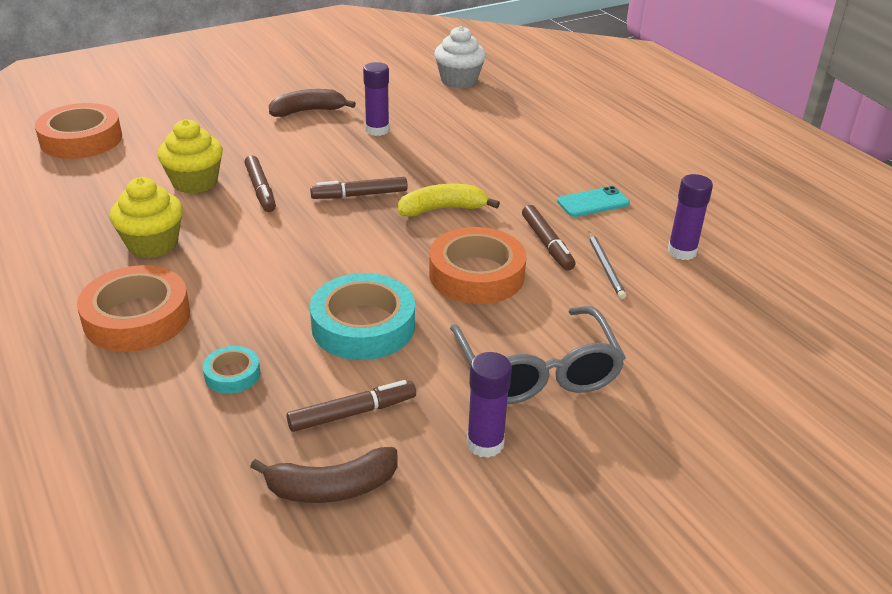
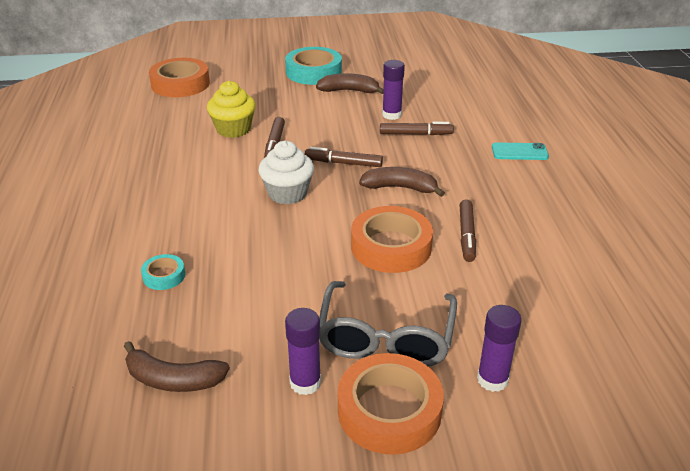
camera: 25 degrees right, 0 degrees up
(137, 318) = (131, 218): orange tape -> orange tape (389, 410)
(153, 244) = (176, 168): yellow cupcake -> none
(352, 413) = (225, 329): brown marker -> brown marker (415, 134)
(363, 326) = (277, 264): turquoise tape -> turquoise tape (313, 72)
(442, 209) = (400, 188): yellow banana -> brown banana
(459, 80) = (485, 86): white cupcake -> white cupcake (287, 193)
(593, 202) = (531, 210): turquoise phone -> turquoise phone (519, 152)
(605, 267) = (504, 267): grey pencil -> none
(682, 252) = (583, 270): purple glue stick -> purple glue stick (492, 379)

